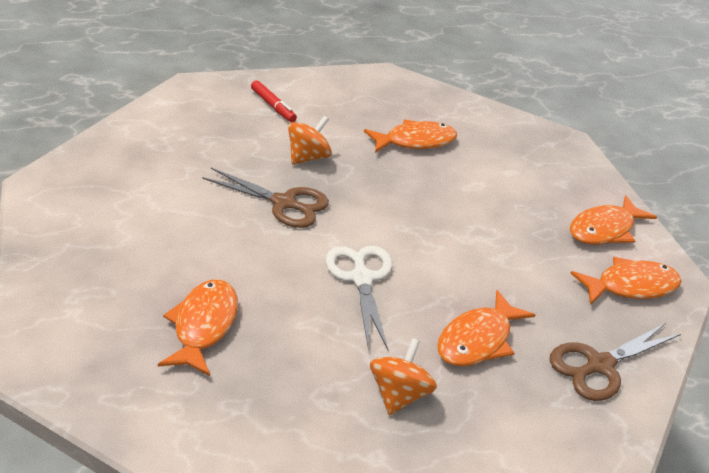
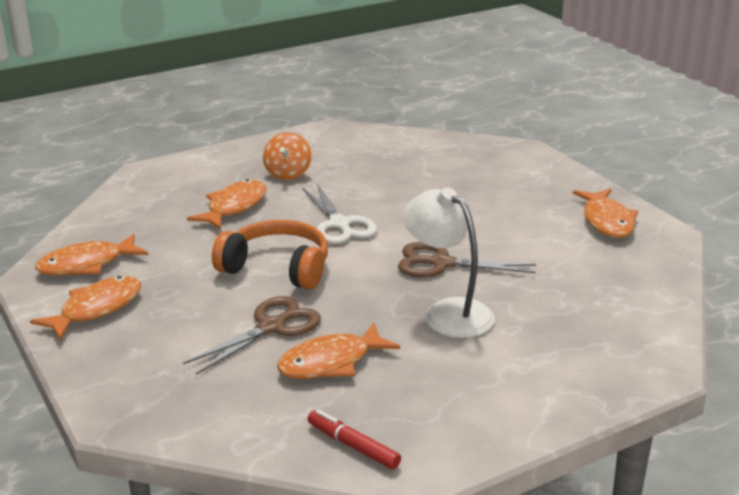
camera: 170 degrees right, 10 degrees down
(203, 326) = (441, 180): orange fish -> orange fish (607, 221)
(273, 106) = (536, 367): red marker -> red marker (353, 446)
(308, 157) = (448, 312): orange spinning top -> white lamp
(440, 236) = (277, 268): none -> orange headphones
(599, 365) = (135, 210): brown scissors -> brown scissors (271, 327)

